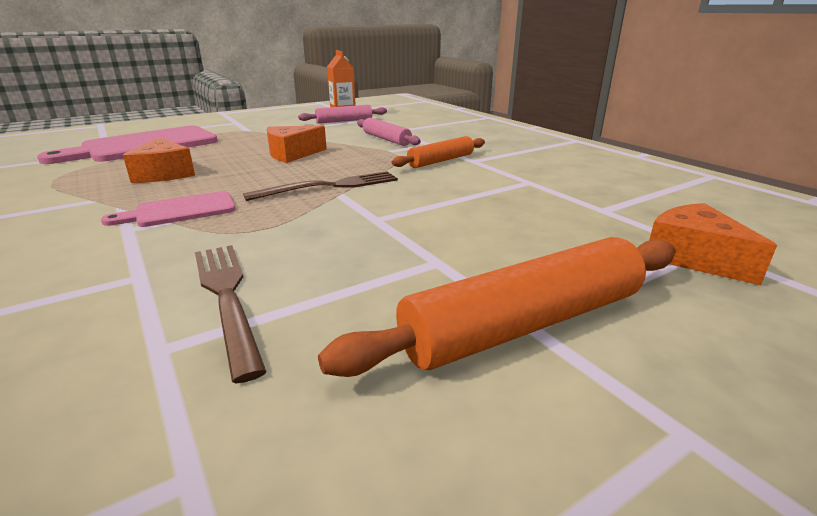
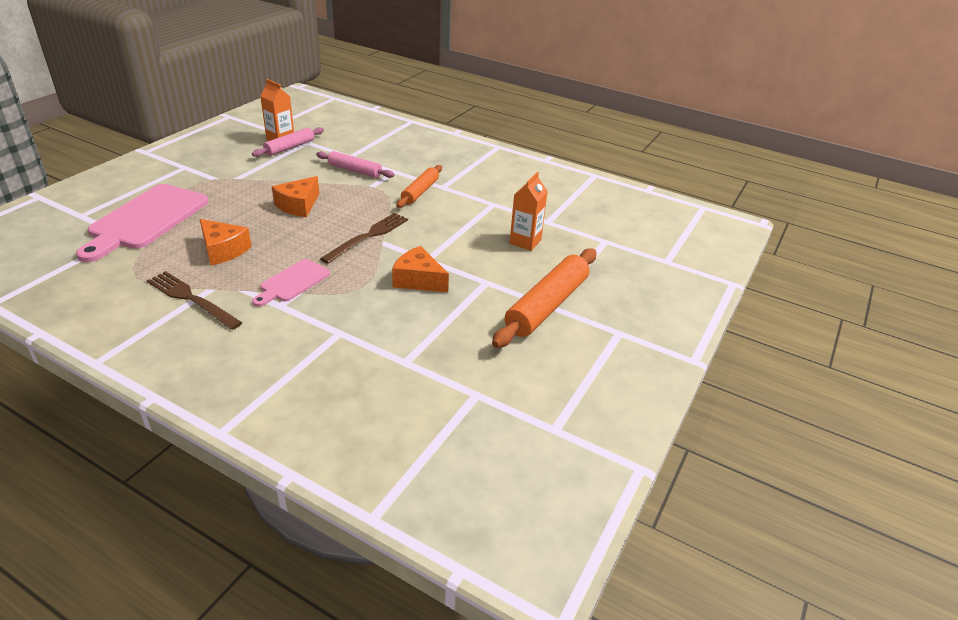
camera: 30 degrees left, 10 degrees up
(227, 297) = (403, 330): brown fork -> brown fork (191, 299)
(548, 225) = (525, 242): none -> orange carton
(693, 257) = (601, 248): orange cheese -> orange cheese (418, 280)

